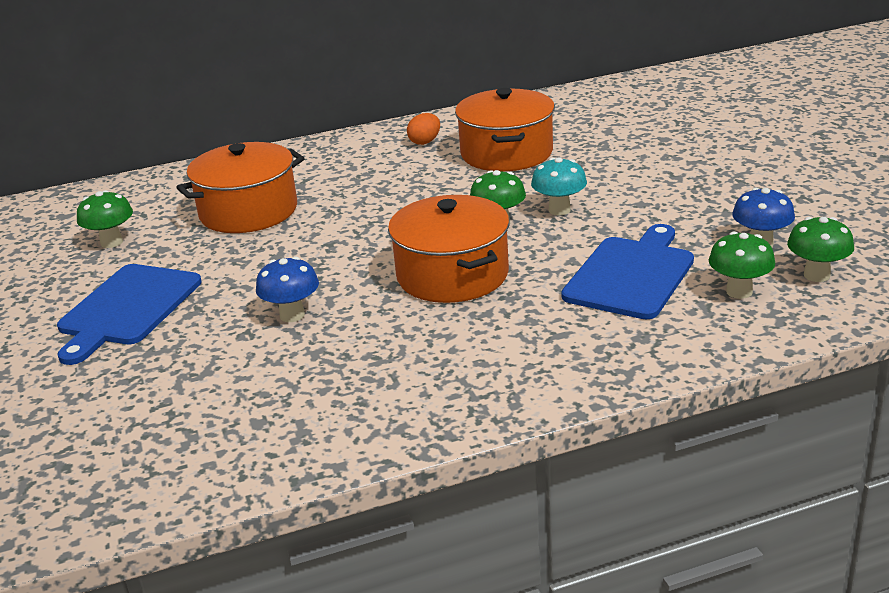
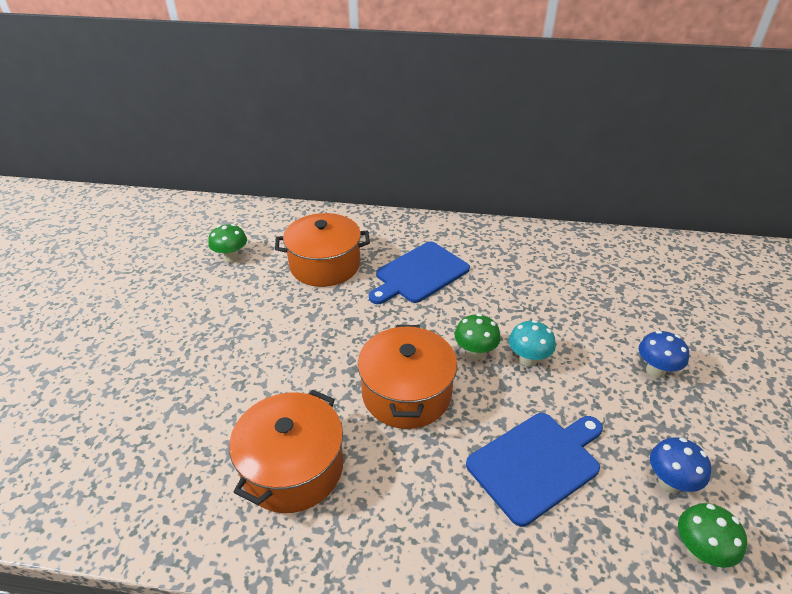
camera: 25 degrees right, 10 degrees up
(128, 308) = (195, 323): blue cutting board -> blue cutting board (419, 274)
(292, 315) = (279, 380): blue mushroom -> blue mushroom (655, 370)
(425, 142) = (479, 245): orange egg -> none
(506, 153) = (528, 281): orange pot -> orange pot (293, 467)
(739, 291) = (614, 534): green mushroom -> none

